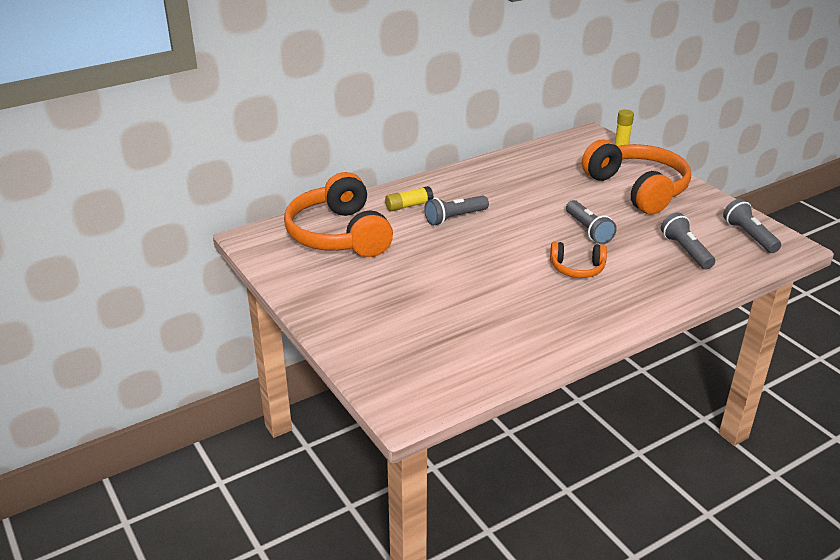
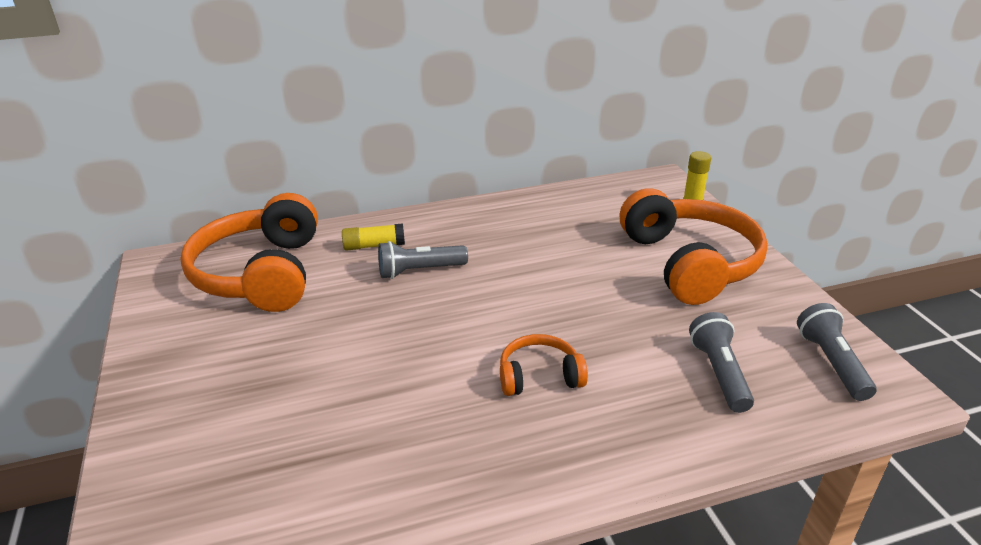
camera: 15 degrees right, 0 degrees up
(577, 268) = (539, 376): orange headphones -> orange headphones turned 150 degrees clockwise
(588, 230) = (588, 316): grey flashlight -> none

